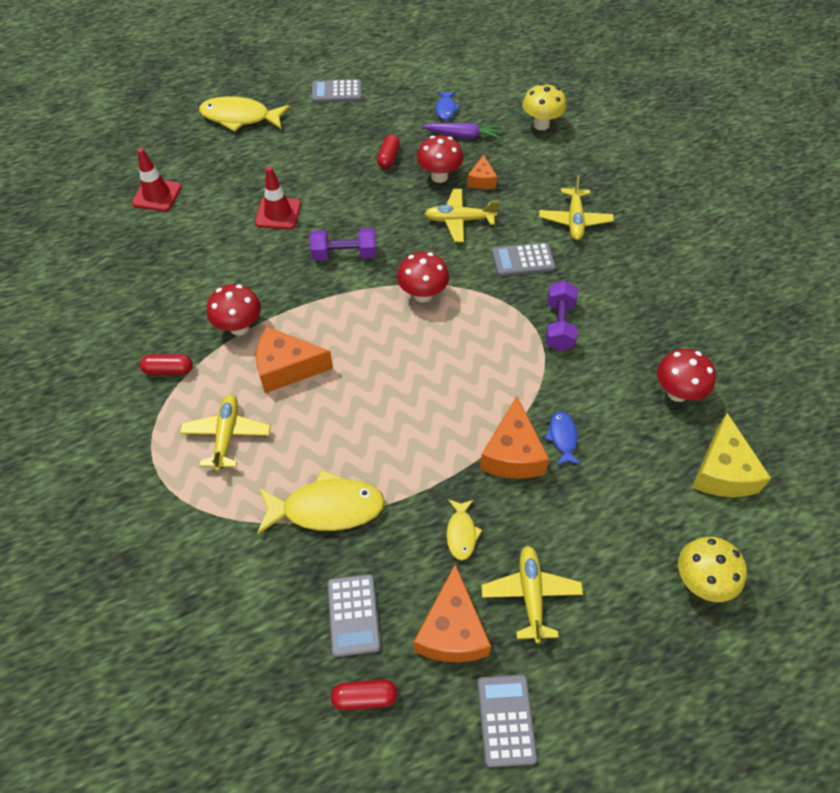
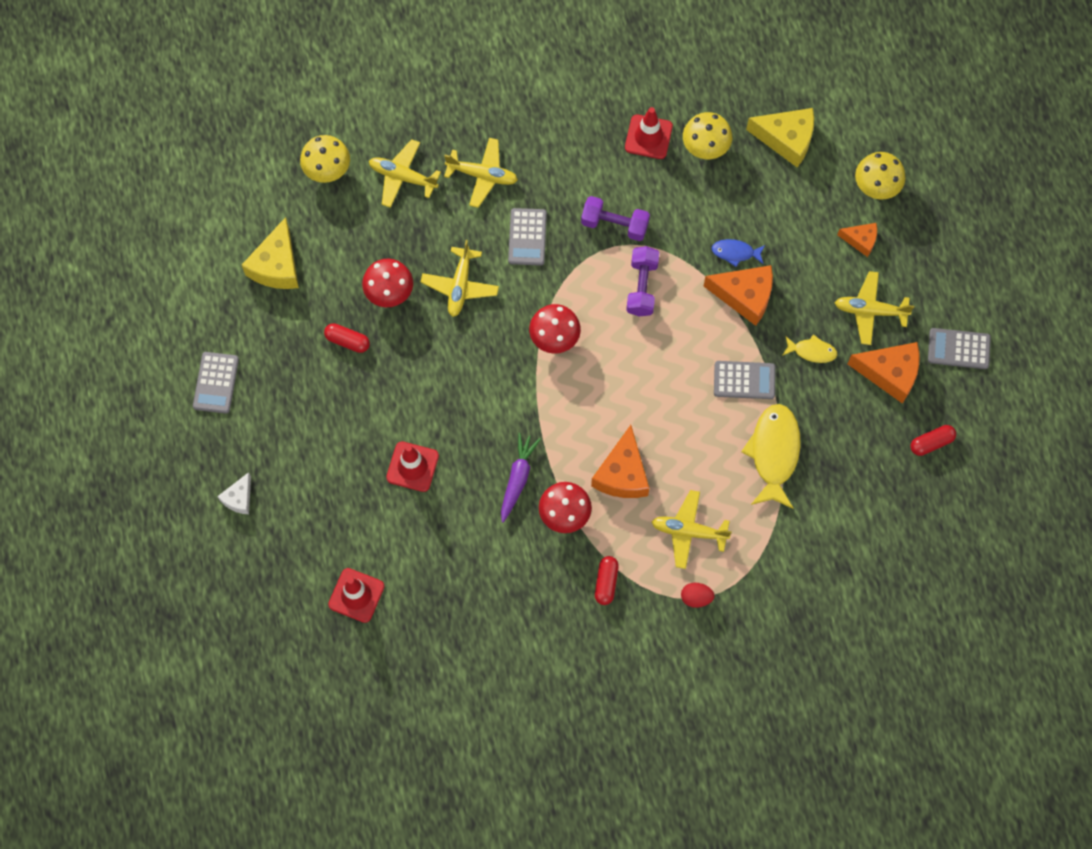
camera: 80 degrees left, 15 degrees up
(151, 452) = (696, 598): none -> red egg
(240, 118) = (239, 498): yellow fish -> white cheese
(344, 255) = (487, 405): purple dumbbell -> purple dumbbell (642, 287)
(353, 615) = (868, 443): grey calculator -> grey calculator (744, 380)
(364, 697) = (931, 443): red capsule -> red capsule turned 60 degrees clockwise
(446, 109) = (277, 266): blue fish -> yellow cheese
(463, 136) = (328, 256): purple carrot -> purple carrot (517, 478)
(481, 180) = (404, 252): orange cheese -> orange cheese (860, 240)
(553, 169) = (403, 177): none -> yellow plane
(668, 340) = (648, 137): none -> red traffic cone
(677, 392) = (705, 148): red mushroom -> yellow mushroom

